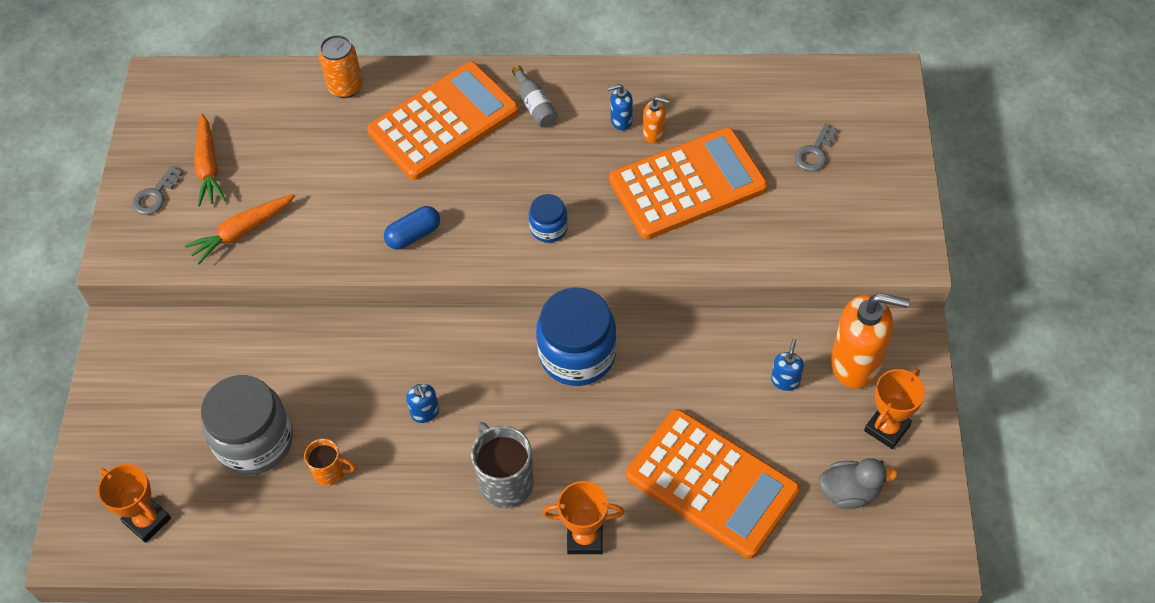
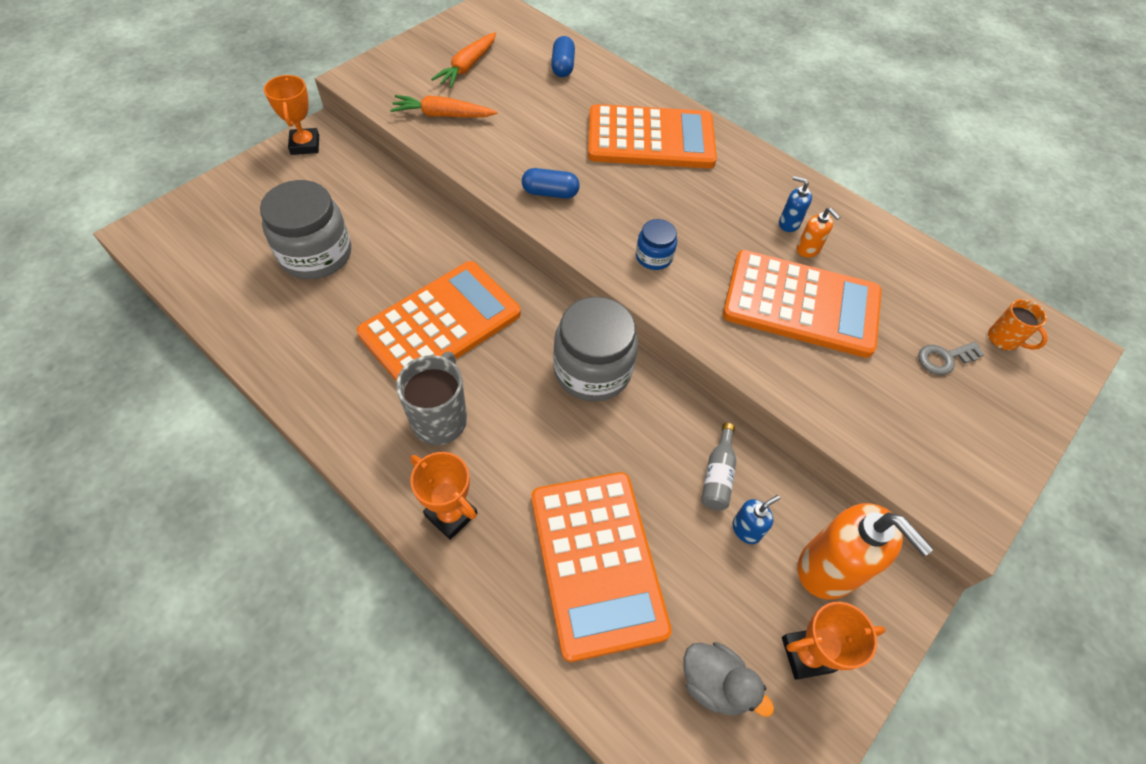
camera: 35 degrees right, 0 degrees up
(147, 520) = (199, 251): orange trophy -> orange trophy (305, 145)
(155, 195) = (417, 61): grey key -> none
(295, 103) = (562, 66): none -> blue capsule
(330, 472) = (336, 312): orange mug -> orange mug (1004, 339)
(345, 87) = (606, 78): orange can -> none
(425, 413) = (440, 324): blue soap dispenser -> orange calculator
(535, 105) = (730, 171): grey bottle -> grey bottle (717, 475)
(577, 354) = (592, 370): blue jar -> grey jar

